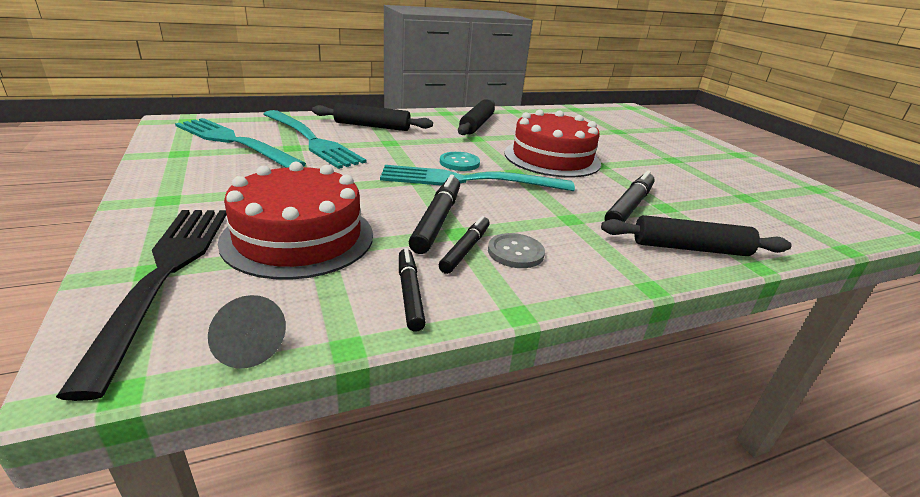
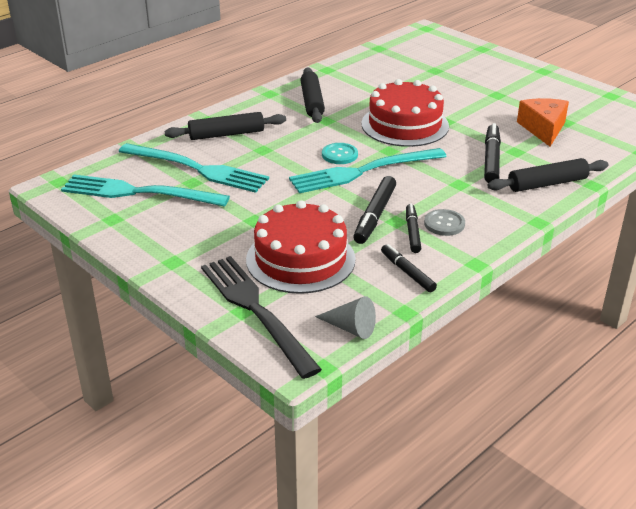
camera: 20 degrees left, 5 degrees up
(437, 220) = (374, 216): black marker -> black marker turned 150 degrees counterclockwise
(713, 196) = (543, 129): none -> orange cheese

